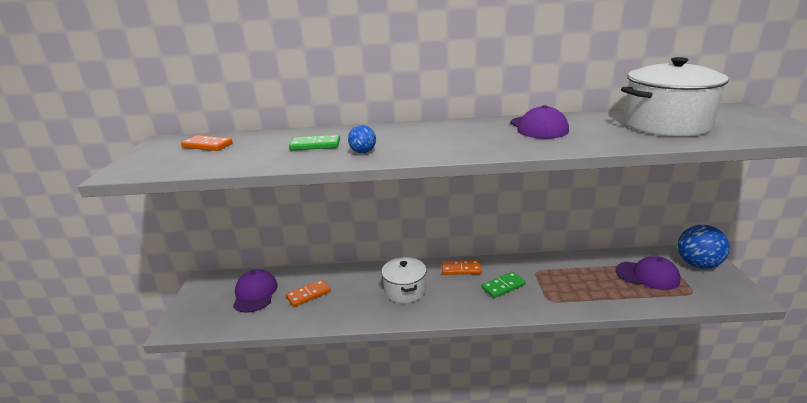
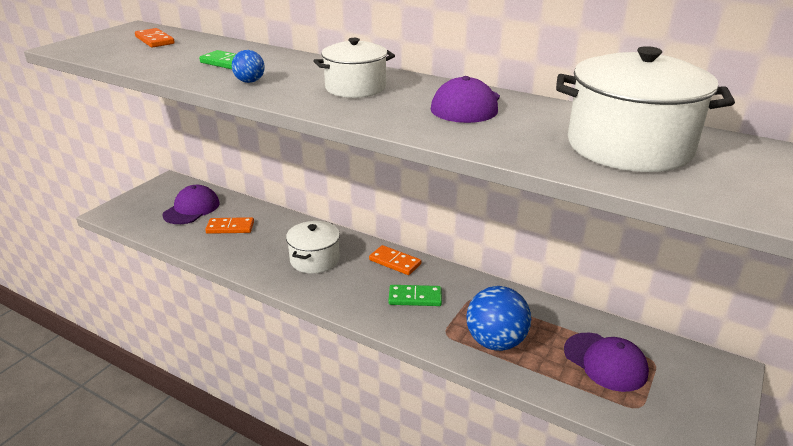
camera: 30 degrees right, 5 degrees up
(448, 136) = (355, 88): none -> white pot
(697, 264) = (699, 381): blue ball -> blue ball (495, 342)

